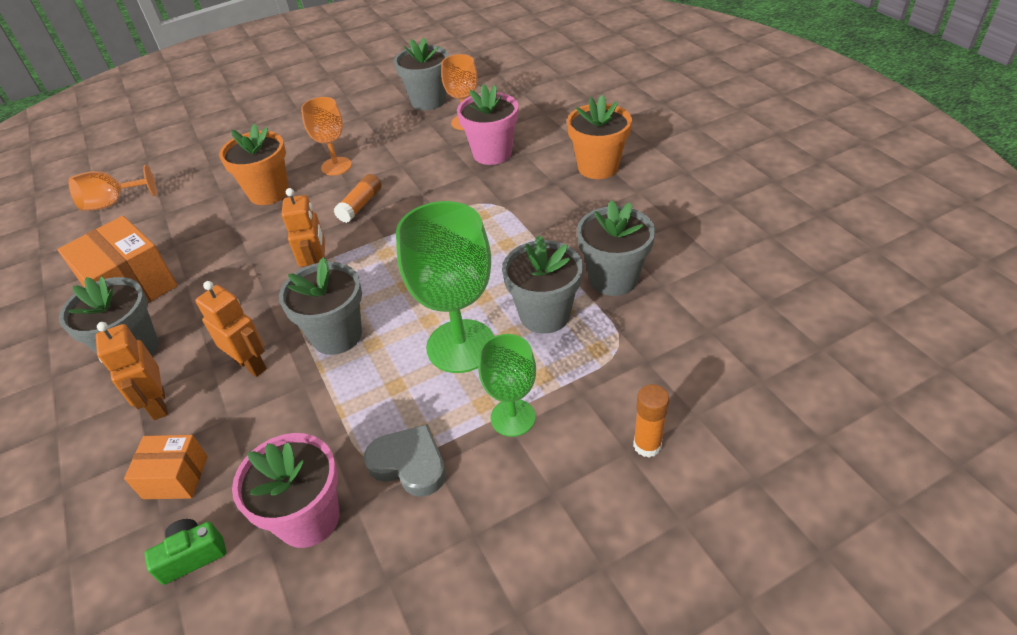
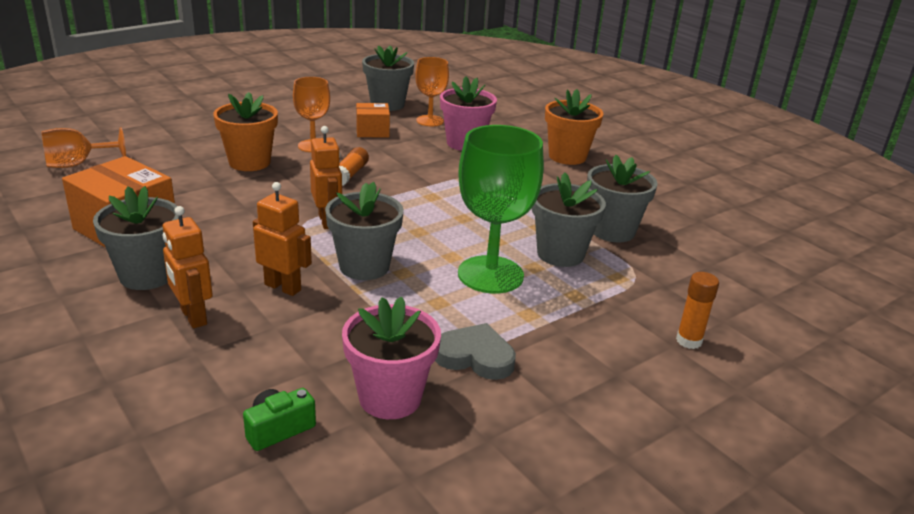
camera: 15 degrees left, 15 degrees down
(175, 477) = (235, 371): orange box -> orange box (372, 131)
(513, 417) = (560, 324): green goblet -> none

